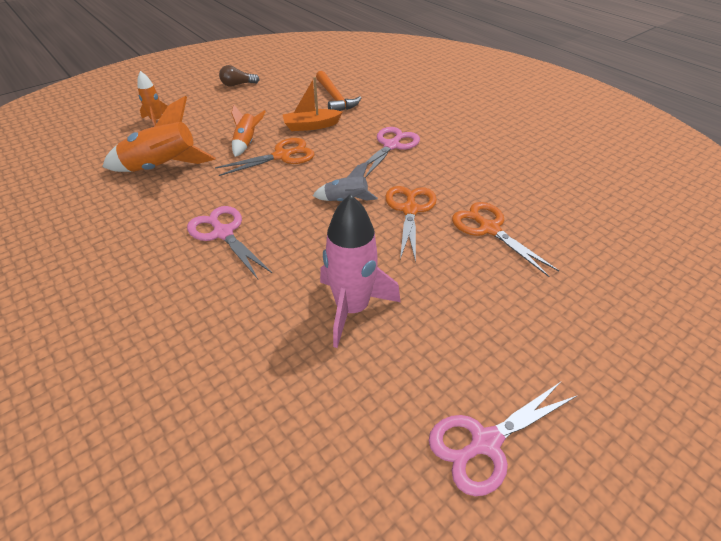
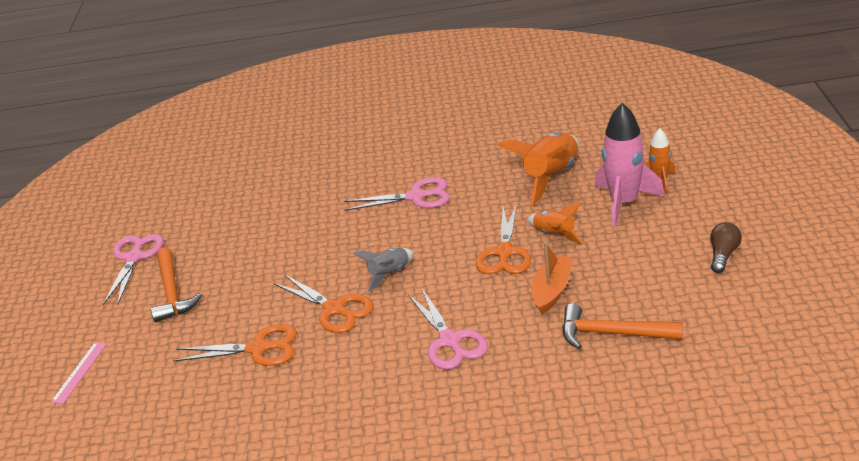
camera: 130 degrees right, 10 degrees down
(352, 308) = (272, 239): pink rocket -> pink rocket (624, 203)
(495, 342) = (172, 292): none -> orange hammer
(650, 338) = (79, 372): none -> pink ruler

